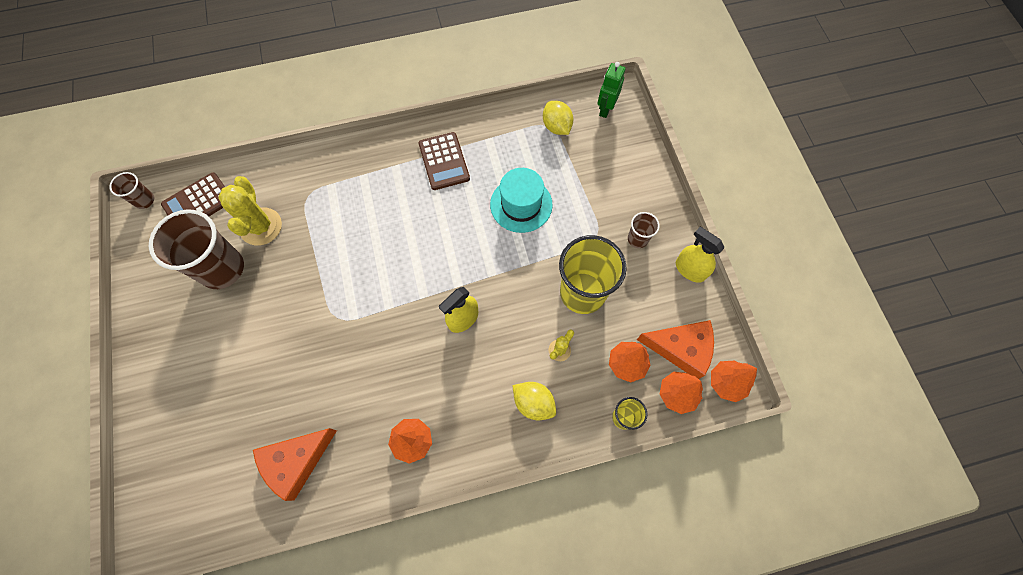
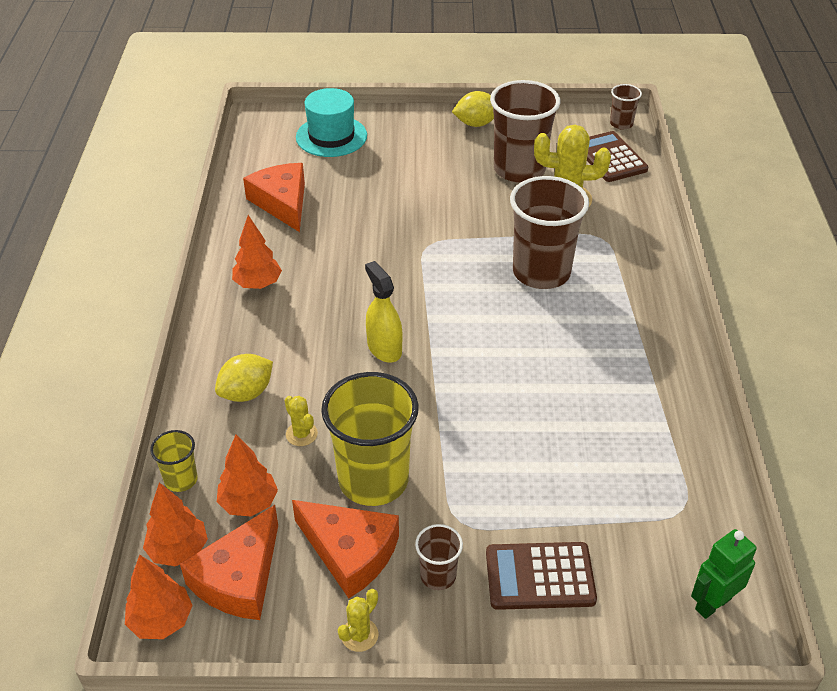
camera: 105 degrees right, 25 degrees down
(356, 230) = (541, 272): none -> brown cup
(444, 161) = (632, 369): brown calculator -> brown calculator (540, 576)
(521, 204) = (539, 441): turquoise hat -> turquoise hat (331, 136)
(556, 127) = (680, 519): yellow lemon -> yellow lemon (476, 124)
(605, 109) = (712, 603): green robot -> green robot turned 75 degrees counterclockwise
(640, 290) = (350, 552): none -> orange cheese
(690, 270) = (359, 635): yellow spray bottle -> yellow cactus

